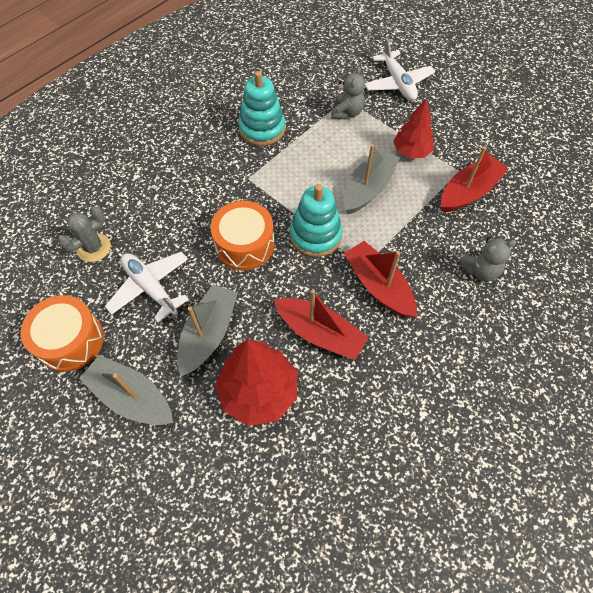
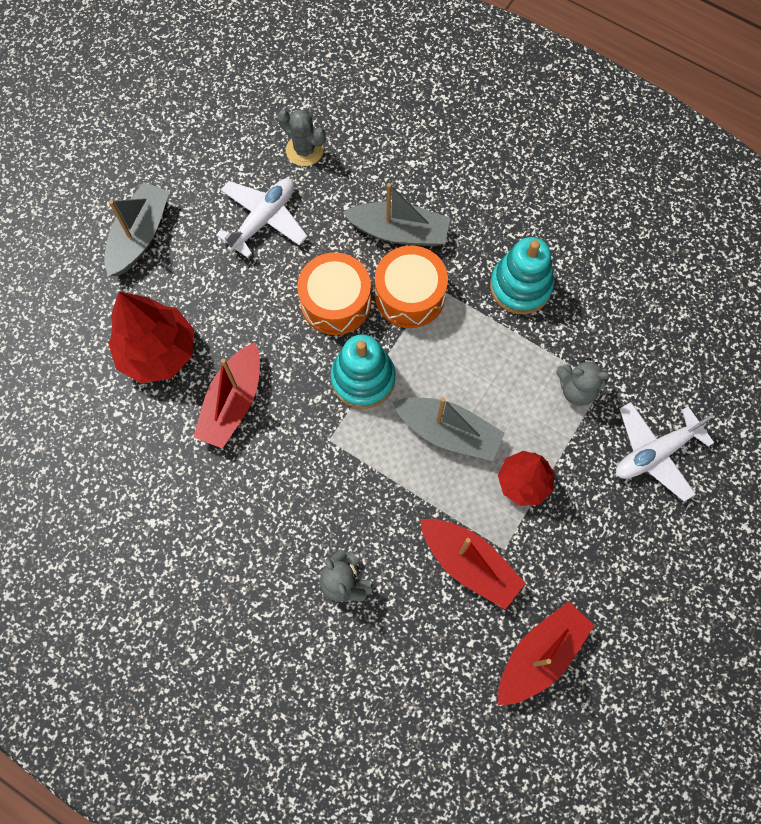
camera: 80 degrees right, 10 degrees up
(70, 340) = (192, 164): orange drum -> orange drum (410, 295)
(208, 334) = (216, 290): grey boat -> grey boat (399, 232)
(378, 286) = (303, 460): red boat -> red boat (540, 655)

